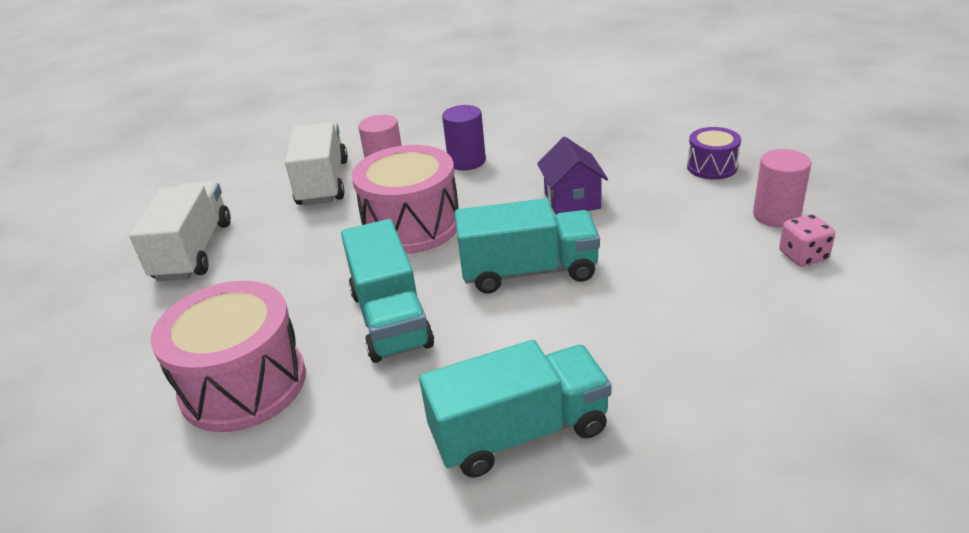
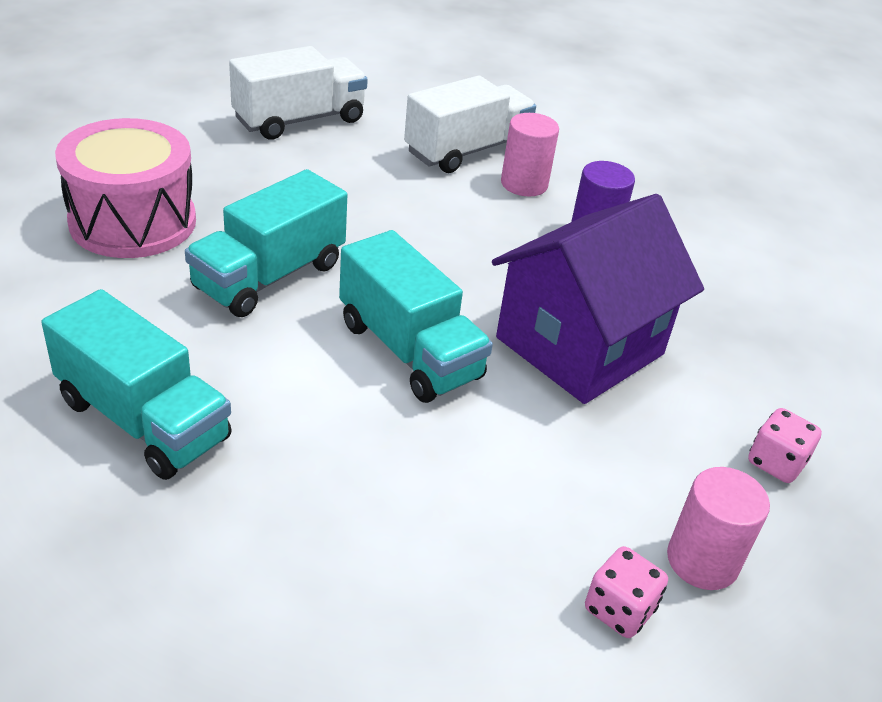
camera: 50 degrees right, 5 degrees up
(412, 225) = (435, 237): pink drum -> none
(572, 200) = (580, 346): purple house -> purple house, size x1.89
(712, 167) = (776, 463): purple drum -> pink dice

